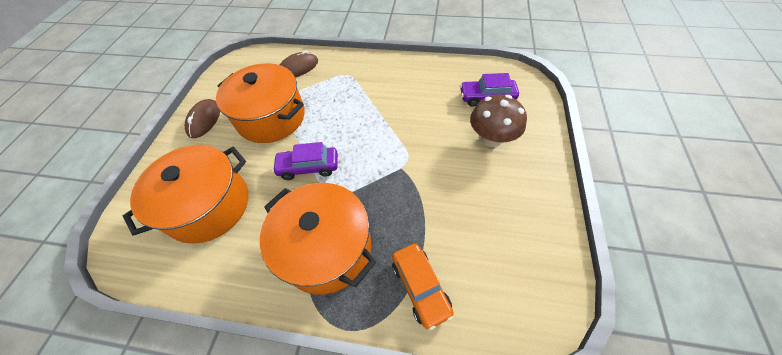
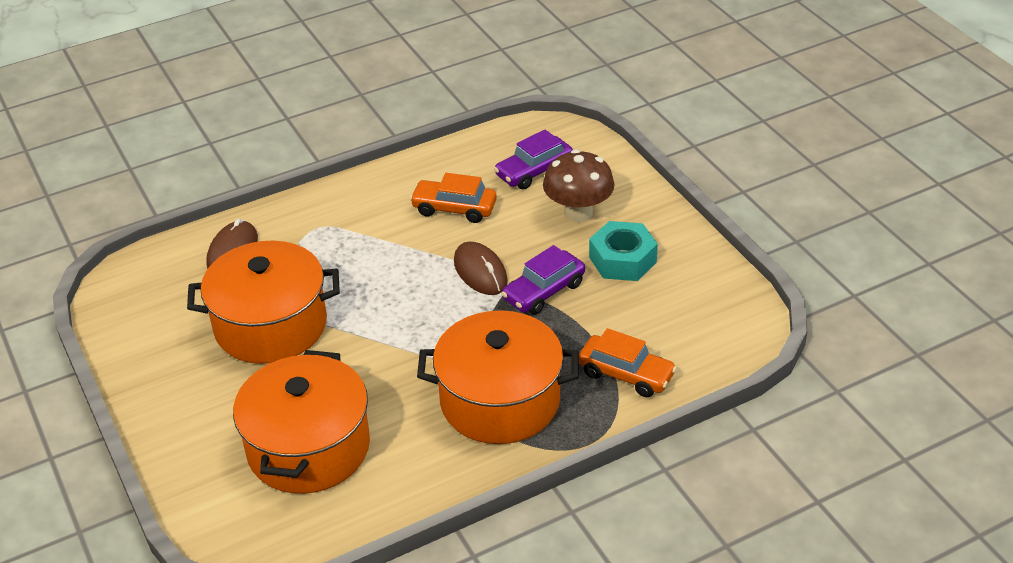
camera: 40 degrees left, 15 degrees down
(204, 120) = (169, 377): brown mouse -> brown mouse (480, 272)
(308, 167) = (391, 347): purple car -> purple car (544, 291)
(421, 98) = (454, 209): none -> orange car
(493, 189) = (622, 260): none -> turquoise nut

